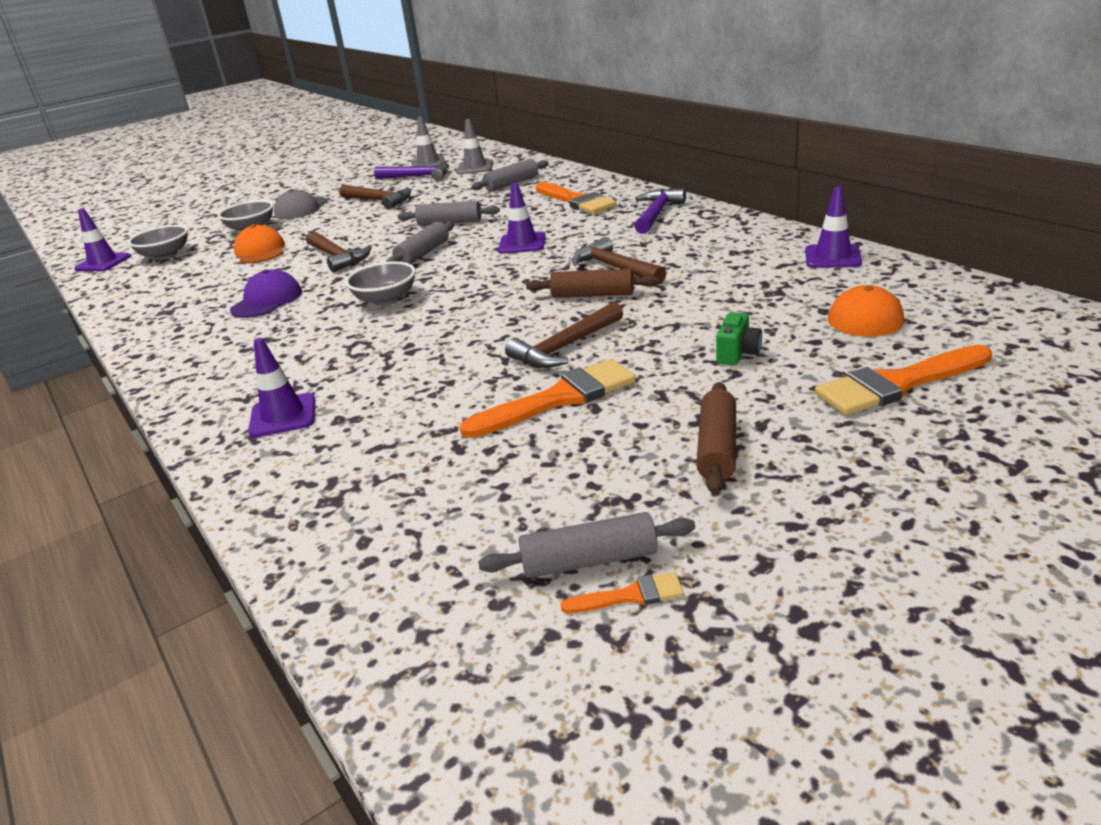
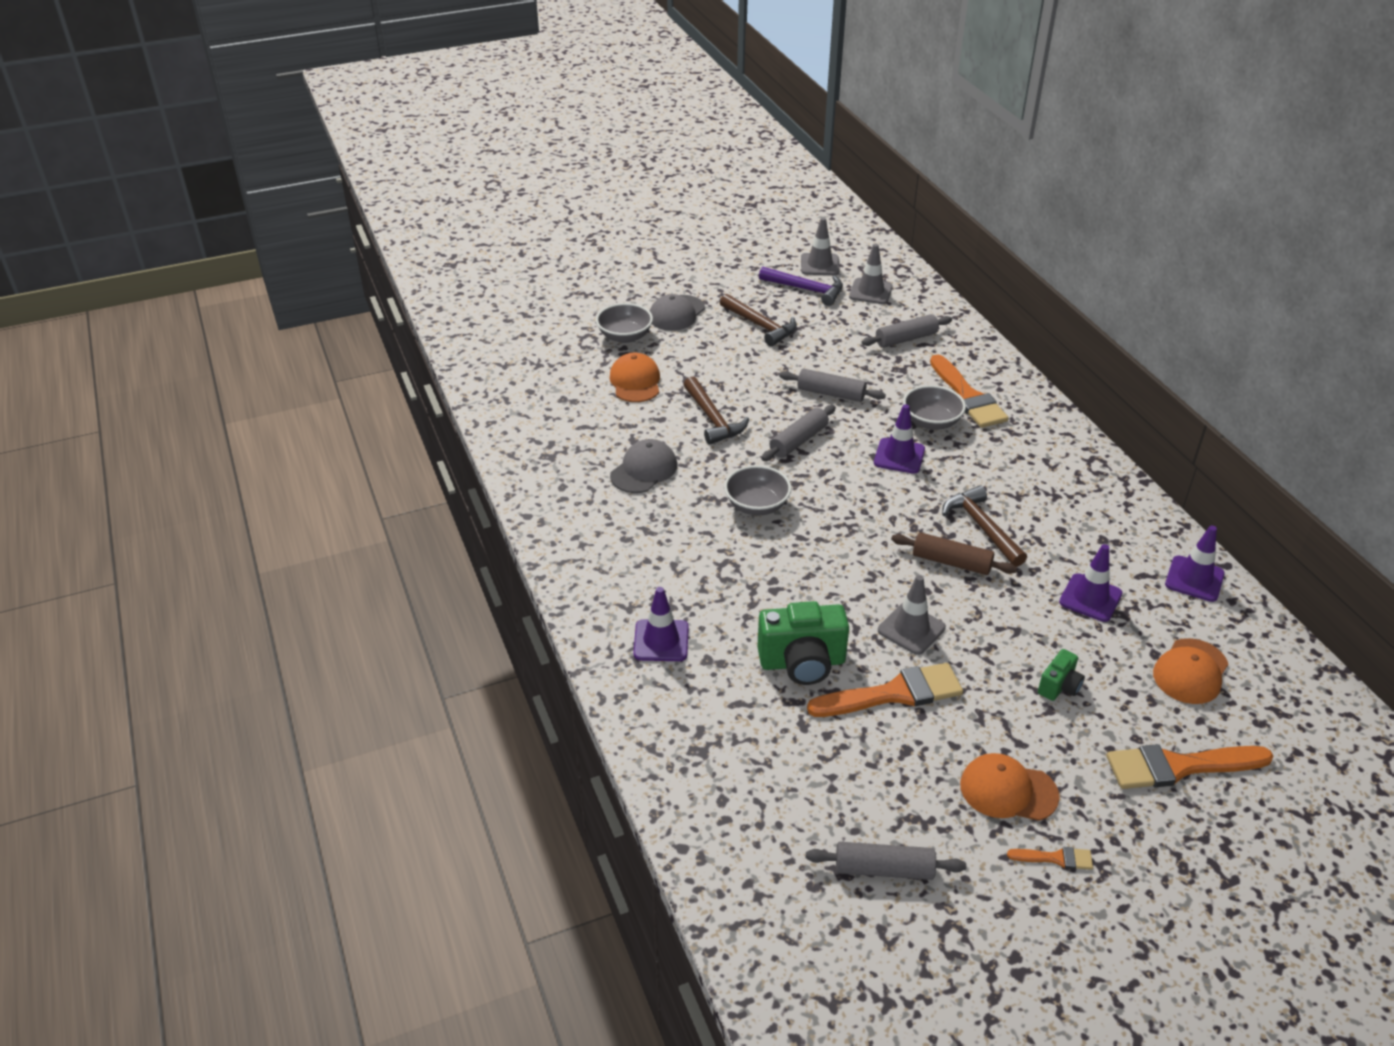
camera: 10 degrees right, 10 degrees up
(103, 263) = (477, 350): purple traffic cone -> purple traffic cone (1090, 598)
(165, 255) = (539, 357): grey bowl -> grey bowl (931, 422)
(267, 301) = (644, 470): purple cap -> grey cap
(449, 397) = (802, 662): none -> green camera
(565, 347) = (911, 629): brown hammer -> grey traffic cone
(630, 595) = (906, 908): orange brush -> orange brush (1055, 858)
(656, 213) = (1045, 448): purple hammer -> none
(717, 448) = (1008, 790): brown rolling pin -> orange cap

